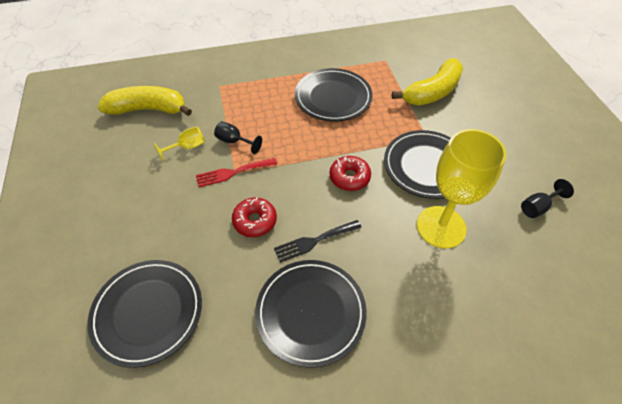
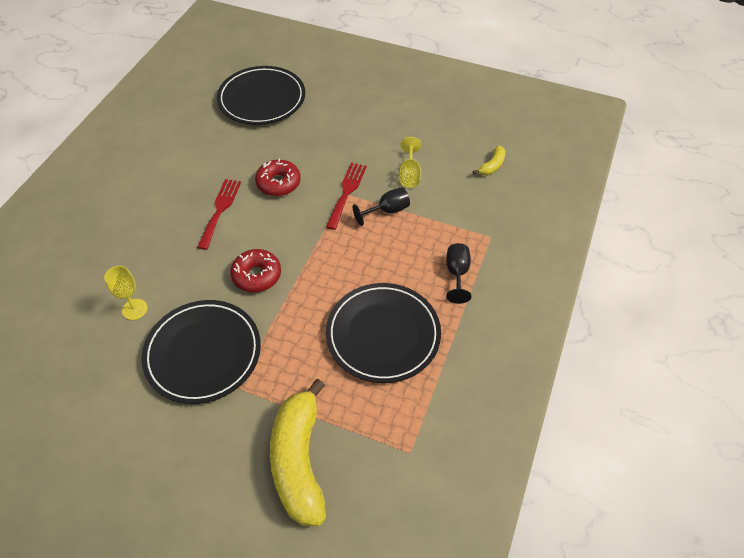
camera: 125 degrees right, 0 degrees up
(148, 109) = (492, 166): yellow banana -> yellow banana, size x0.43
(310, 312) = (168, 176): black plate -> none
(314, 241) = (220, 210): black fork -> red fork
(441, 227) = (134, 309): yellow goblet -> yellow goblet, size x0.44
(537, 207) = (57, 416): black goblet -> black goblet (457, 273)

